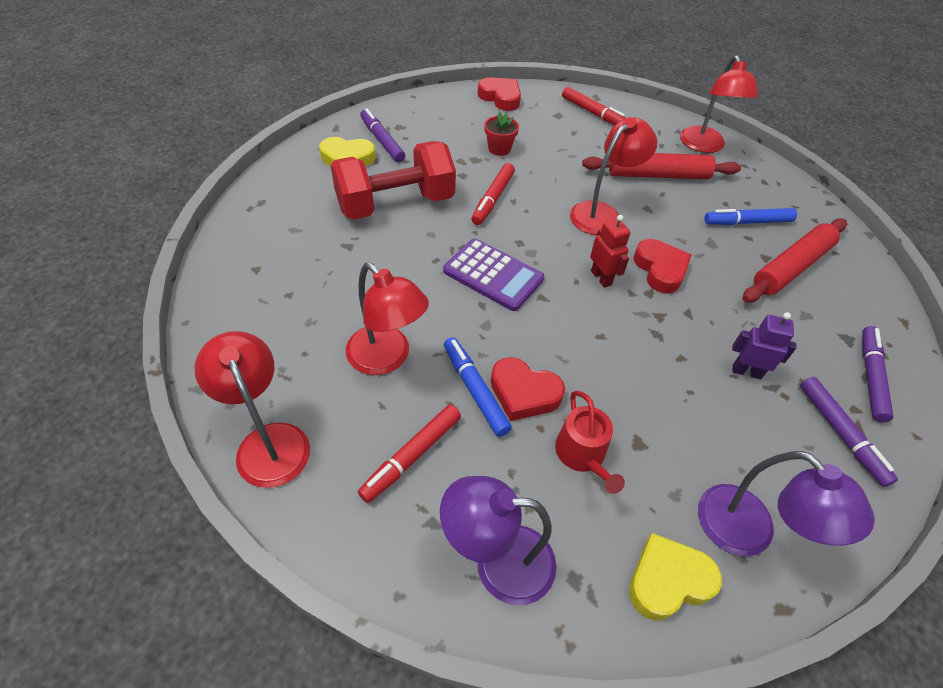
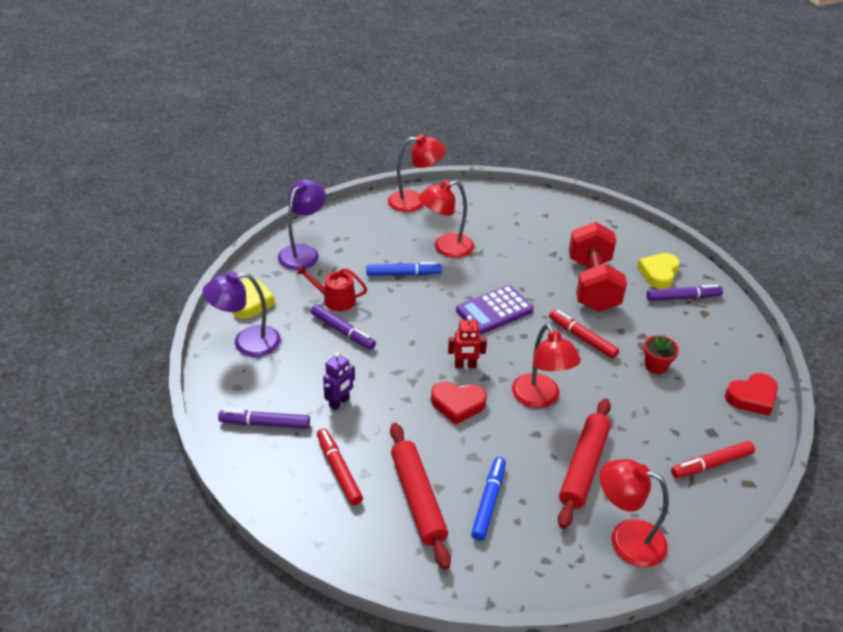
camera: 115 degrees right, 10 degrees down
(412, 456) = (376, 241): red marker -> red marker (338, 470)
(524, 393) = (389, 292): red heart -> none
(870, 377) = (289, 474): purple marker -> purple marker (343, 331)

